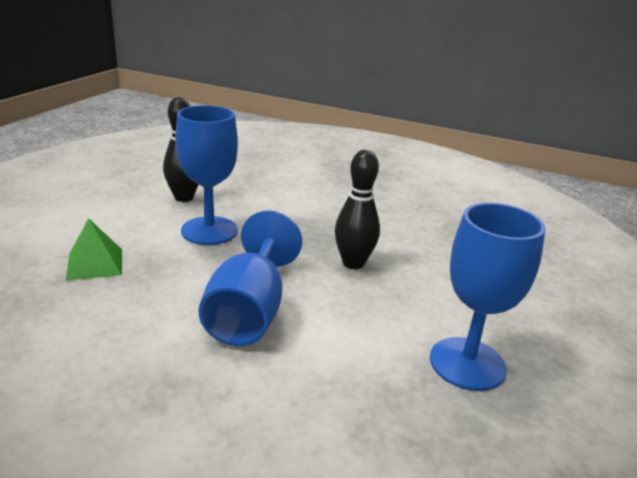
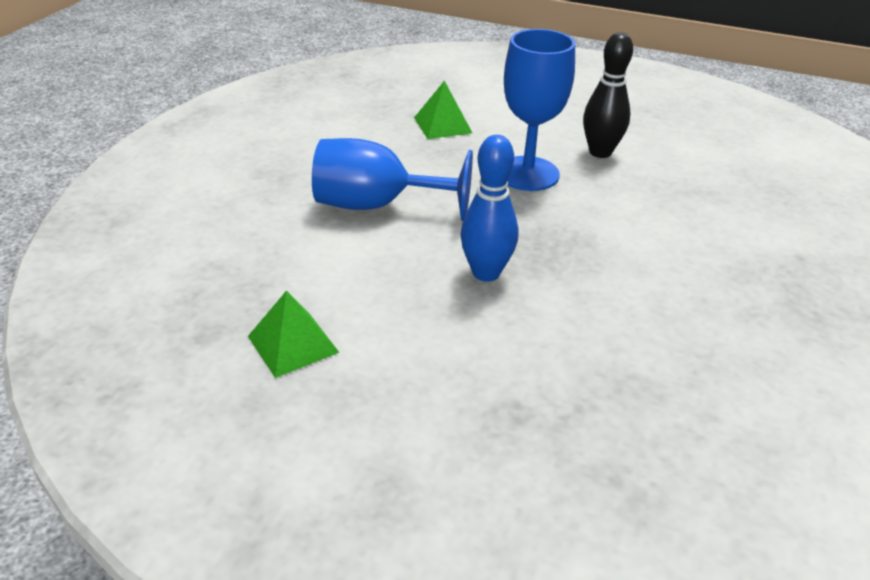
camera: 90 degrees right, 10 degrees up
(353, 263) = (486, 273): black bowling pin -> blue bowling pin
(467, 363) = (293, 344): blue goblet -> green pyramid

